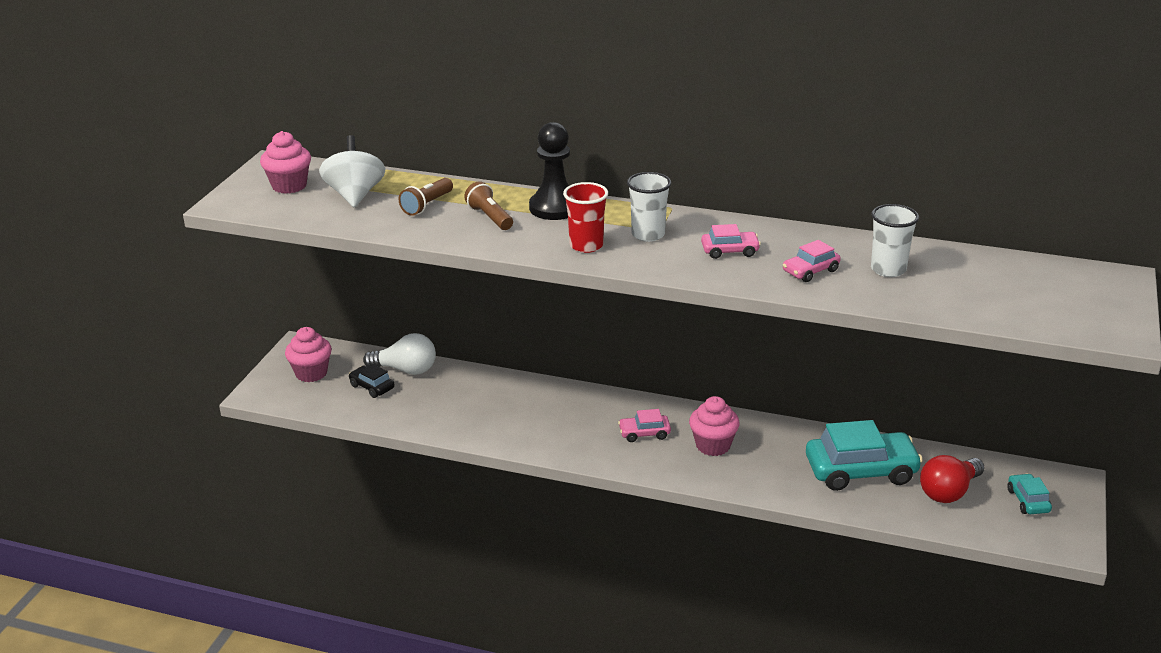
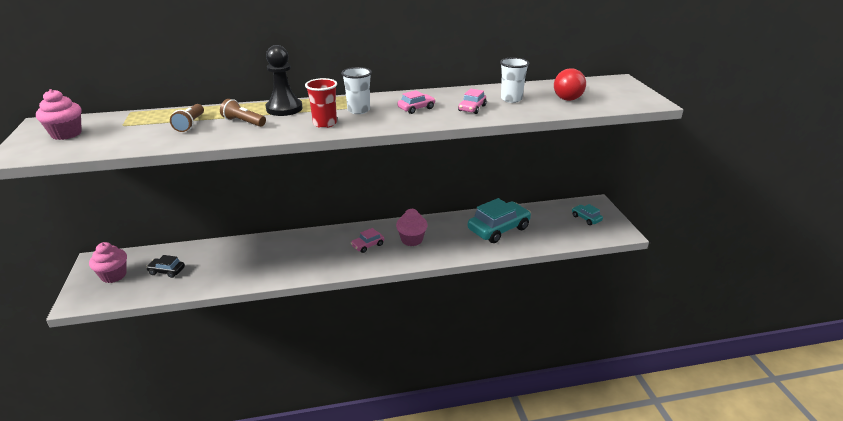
camera: 30 degrees left, 0 degrees up
(355, 195) = (127, 129): white spinning top -> none
(405, 370) = (185, 253): white light bulb -> none
(949, 492) = (548, 226): red light bulb -> red light bulb (568, 96)

